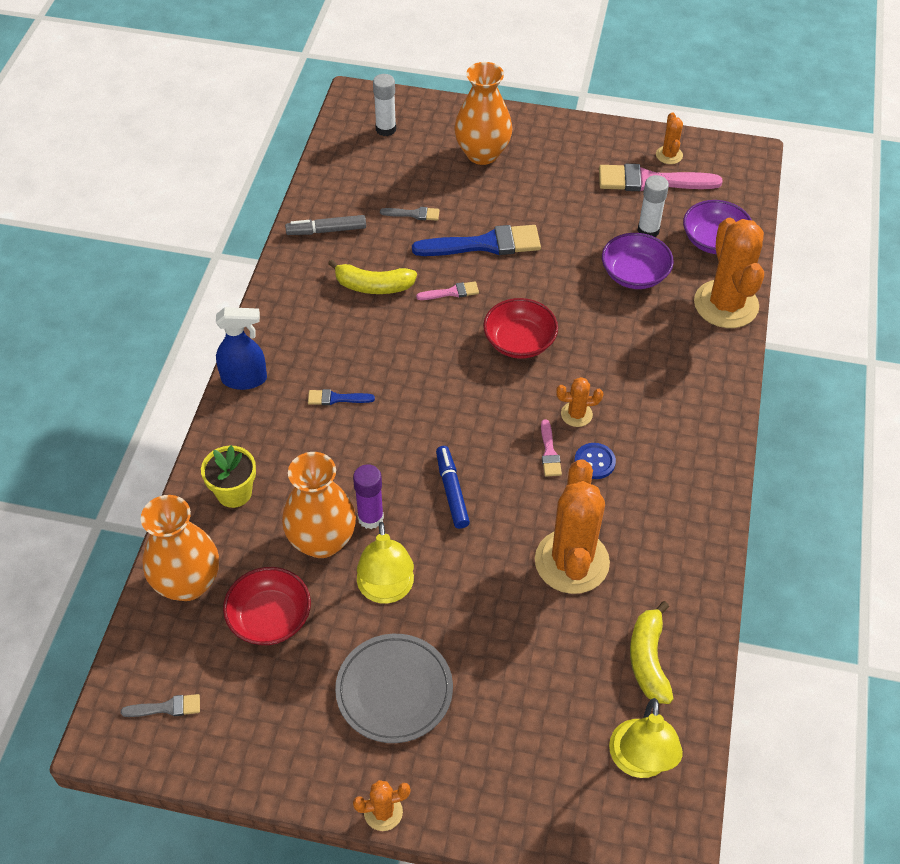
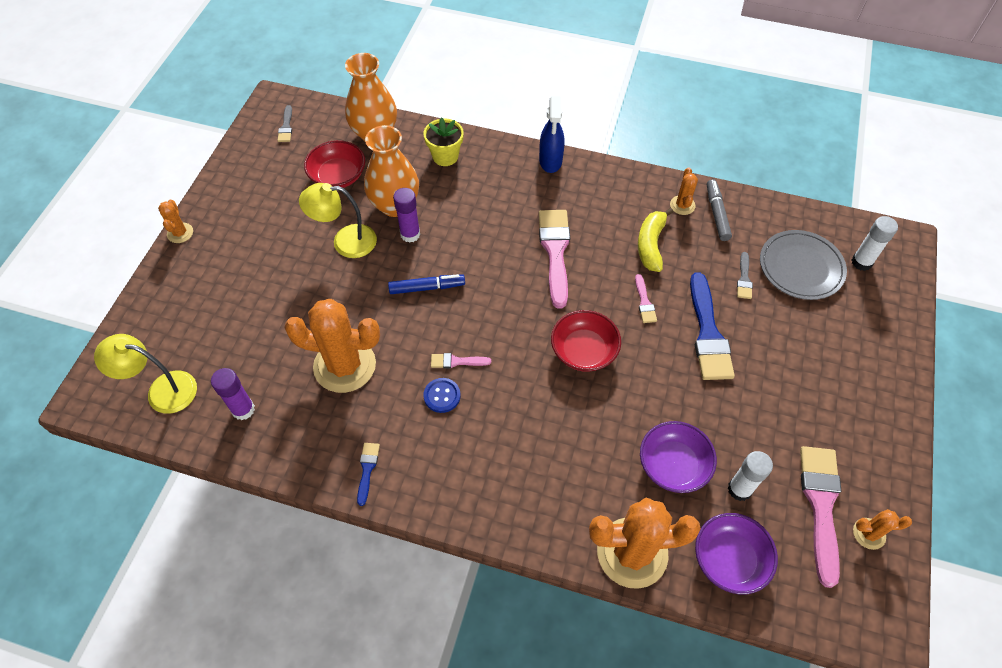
camera: 95 degrees right, 5 degrees up
(336, 398) = (527, 216): blue brush -> blue brush (367, 470)
(389, 370) = (555, 252): none -> pink brush
(394, 690) = (264, 243): grey plate -> grey plate (801, 267)
(482, 154) = (839, 342): orange vase -> none
(576, 414) = (496, 388): orange cactus -> orange cactus (682, 205)
(648, 660) = (243, 409): yellow banana -> purple glue stick

